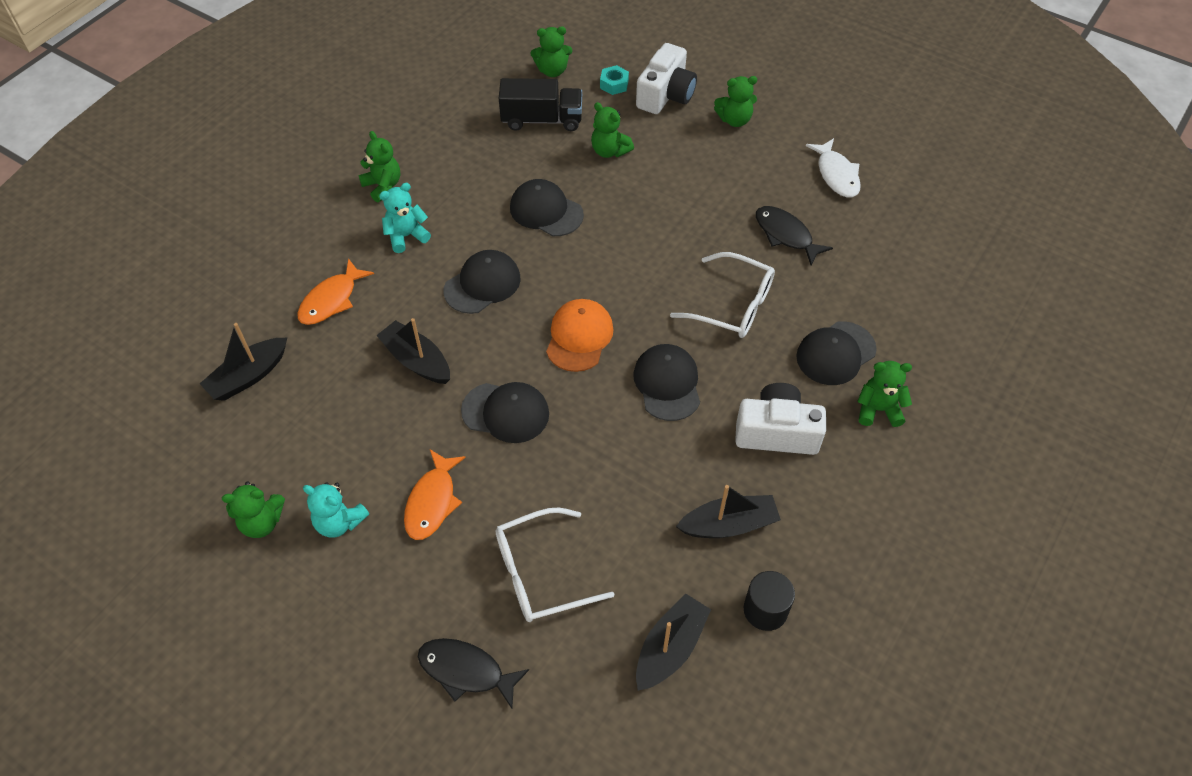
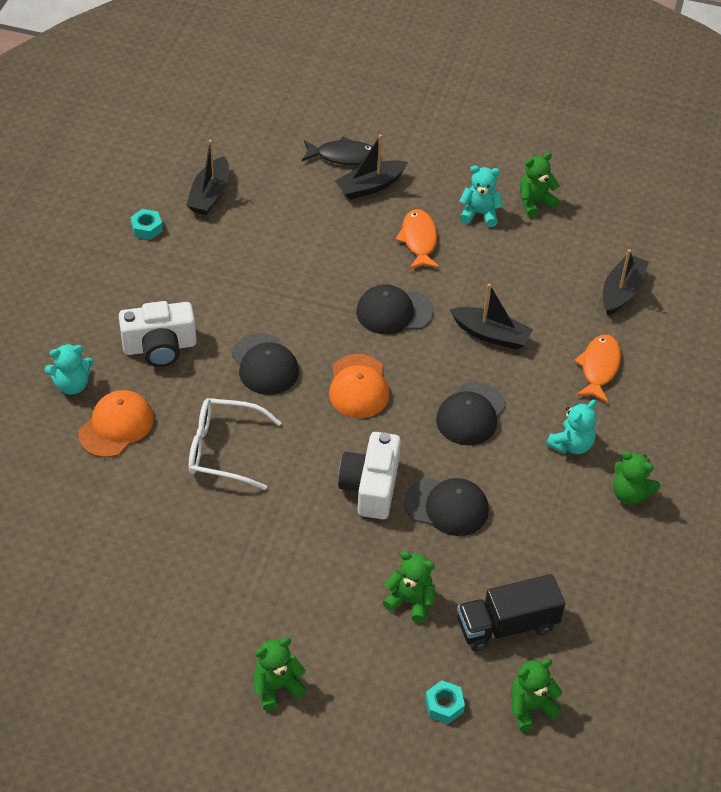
camera: 160 degrees right, 5 degrees down
(541, 573) = (317, 215): white glasses -> none
(666, 95) = (373, 705): white camera -> white camera (371, 487)
(729, 525) = (185, 273): black boat -> black boat (370, 186)
(765, 610) = (146, 228): black cylinder -> turquoise nut
(786, 235) = (185, 540): black fish -> none
(835, 353) = (116, 426): black cap -> orange cap
(836, 175) = (139, 635): white fish -> none
(878, 409) = (72, 385): green teddy bear -> turquoise teddy bear

